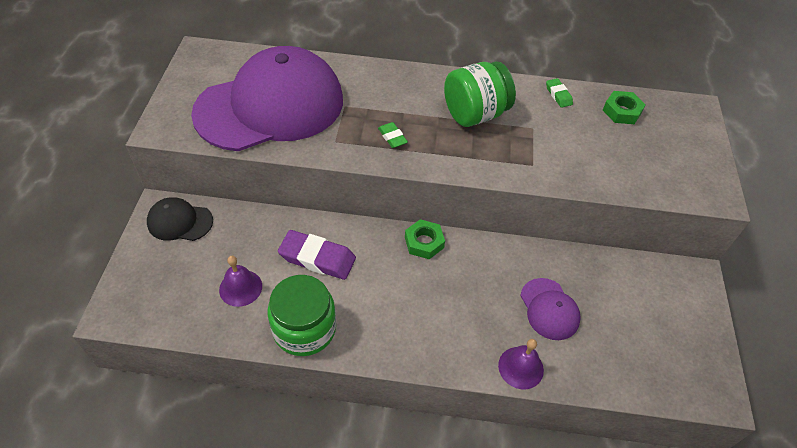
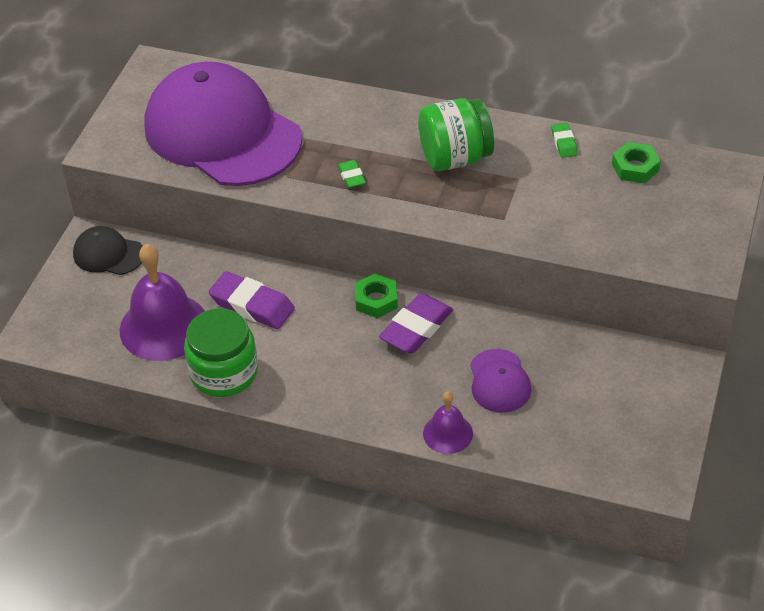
camera: 15 degrees right, 5 degrees down
(240, 288) = (163, 326): purple bell -> purple bell, size x1.90
(270, 106) = (222, 133): purple cap -> purple cap turned 120 degrees counterclockwise
(465, 265) = (416, 328): none -> purple eraser

